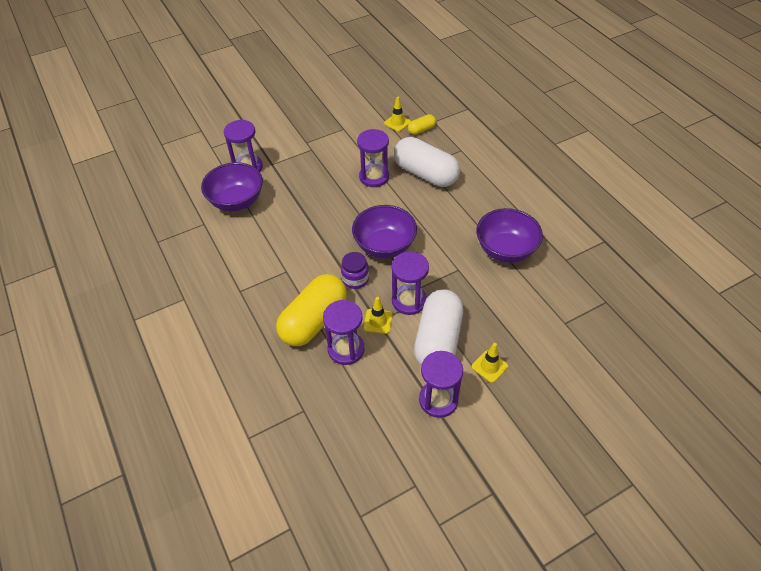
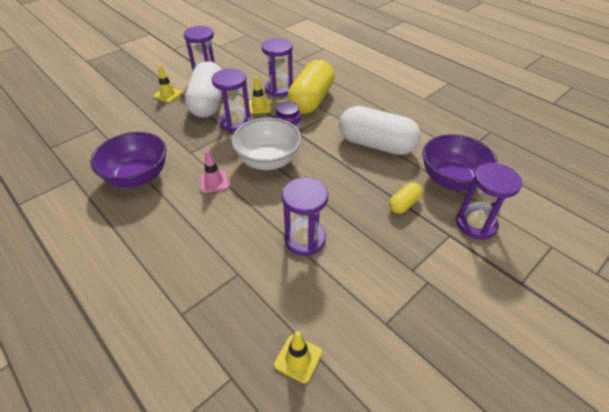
camera: 165 degrees right, 5 degrees down
(384, 246) = (268, 161): purple bowl -> white bowl
(421, 130) = (251, 348): yellow capsule -> yellow capsule (404, 204)
(425, 174) = (234, 257): white capsule -> white capsule (376, 144)
(436, 233) = (214, 182): none -> pink traffic cone

